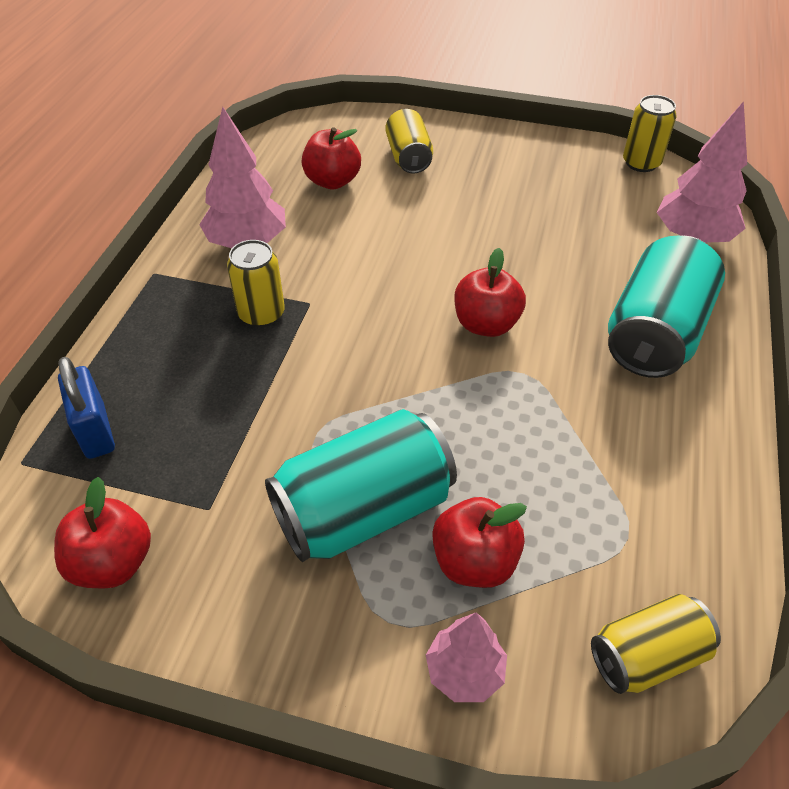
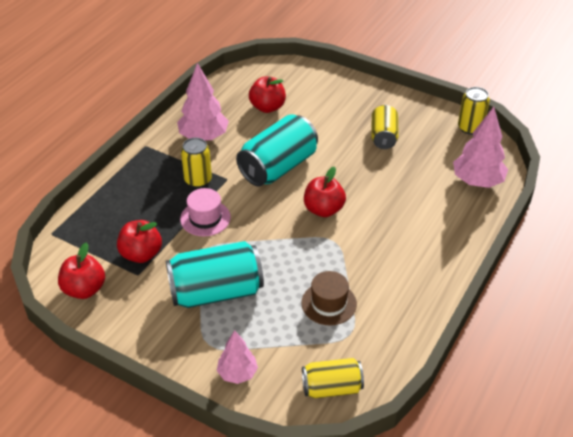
camera: 15 degrees right, 5 degrees down
(95, 431) = (92, 225): blue padlock -> none
(296, 377) = (205, 218): none -> pink hat
(409, 157) = (321, 99): yellow can -> yellow can (383, 136)
(474, 561) = (263, 327): red apple -> red apple (141, 254)
(567, 487) = (329, 303): none -> brown hat
(655, 333) = (422, 234): turquoise can -> turquoise can (278, 167)

